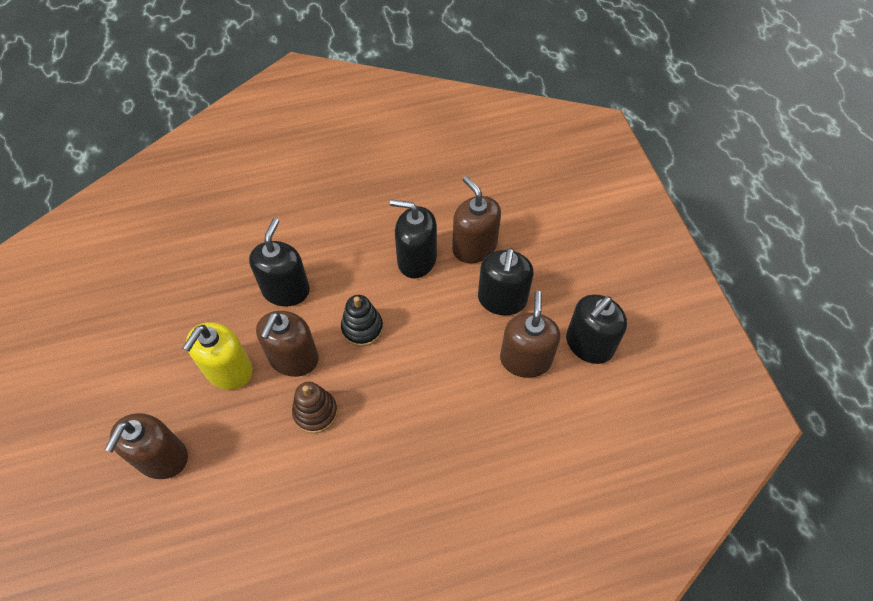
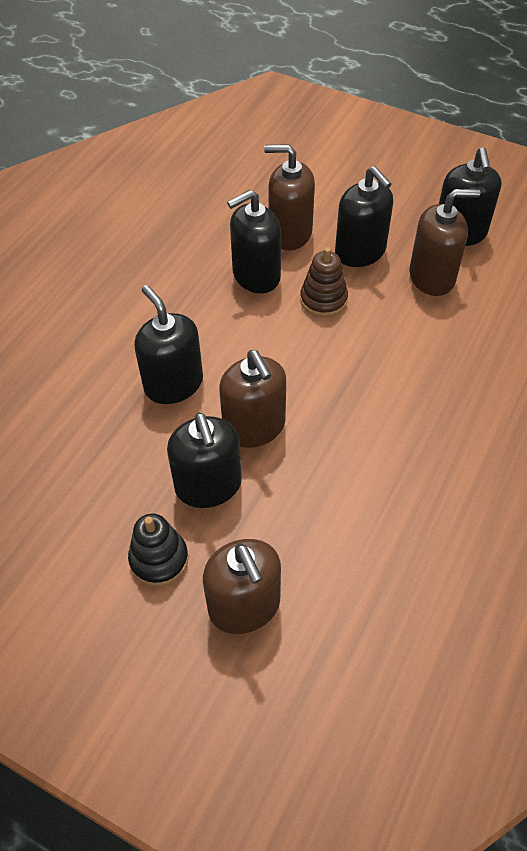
camera: 45 degrees left, 5 degrees down
(228, 370) = (208, 485): yellow soap dispenser -> black soap dispenser
(315, 412) = (329, 448): brown stacking toy -> brown stacking toy (323, 300)
(362, 328) = (280, 357): black stacking toy -> black stacking toy (159, 559)
(525, 359) = (432, 277): brown soap dispenser -> brown soap dispenser turned 120 degrees clockwise

